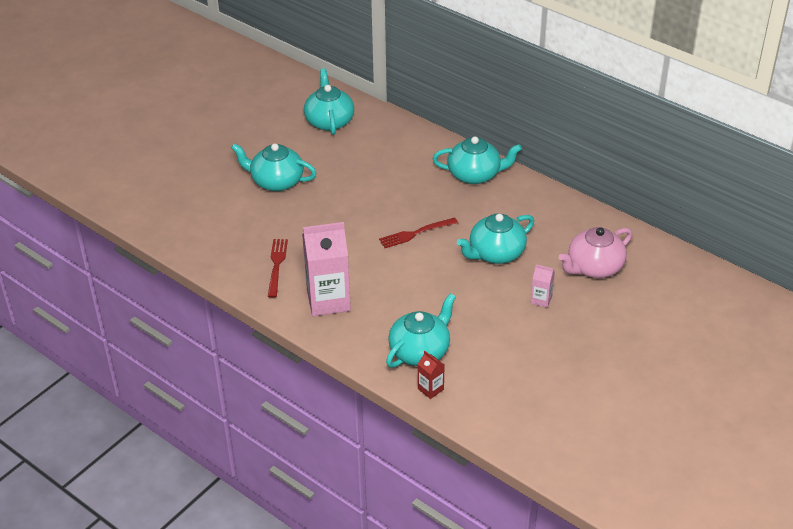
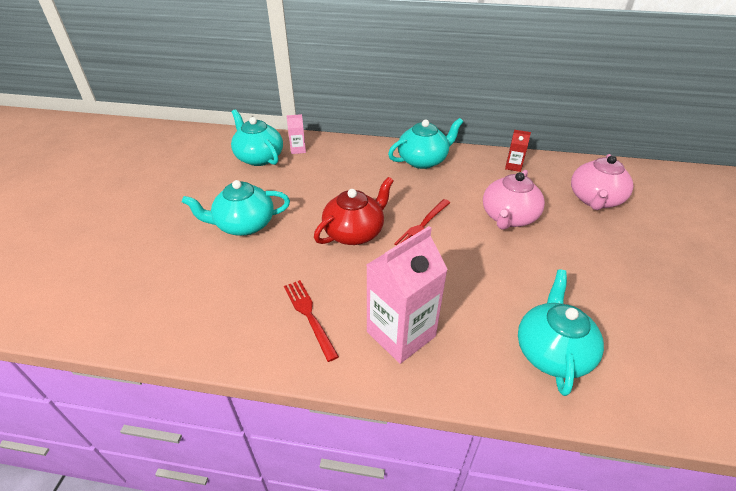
camera: 30 degrees left, 0 degrees up
(356, 219) = (354, 232): none -> red teapot
(430, 389) = (613, 398): red carton -> red carton (513, 166)
(495, 253) = (508, 217): turquoise teapot -> pink teapot
(541, 300) = (591, 244): pink carton -> pink carton (298, 149)

